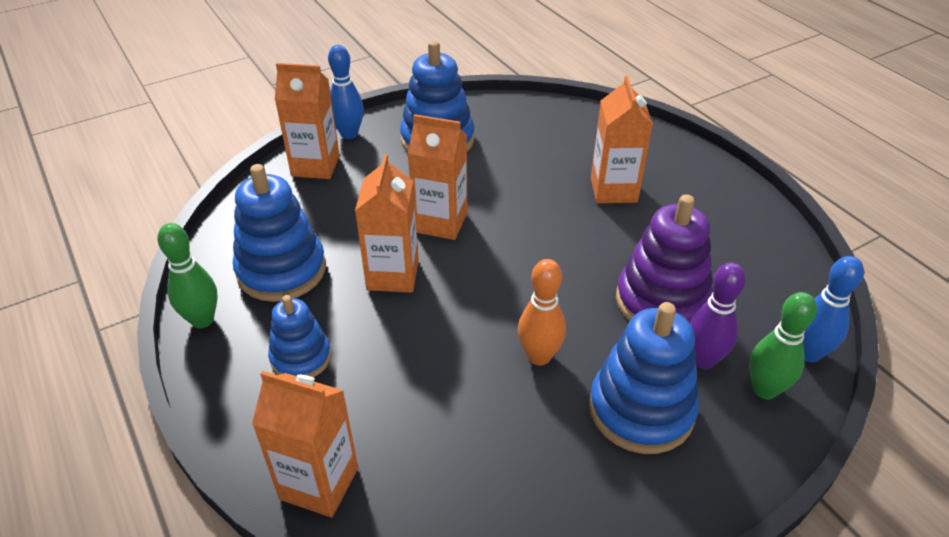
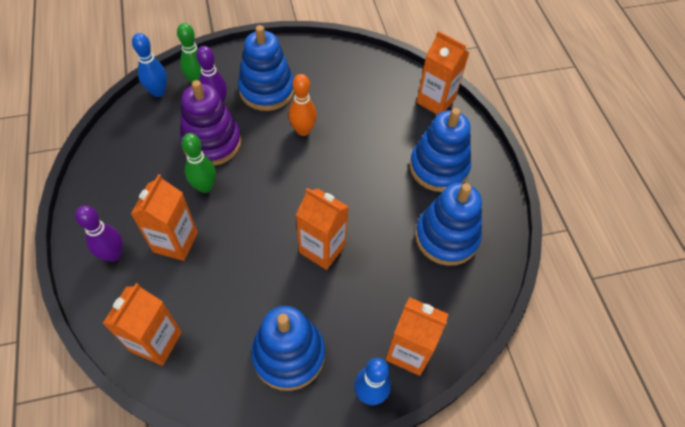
camera: 165 degrees left, 15 degrees up
(202, 320) = (499, 211): green bowling pin -> green bowling pin (205, 187)
(301, 357) = (438, 167): blue stacking toy -> blue stacking toy, size x1.63
(393, 275) = (370, 210): orange carton -> orange carton (156, 342)
(668, 166) = (113, 254): none -> purple bowling pin

